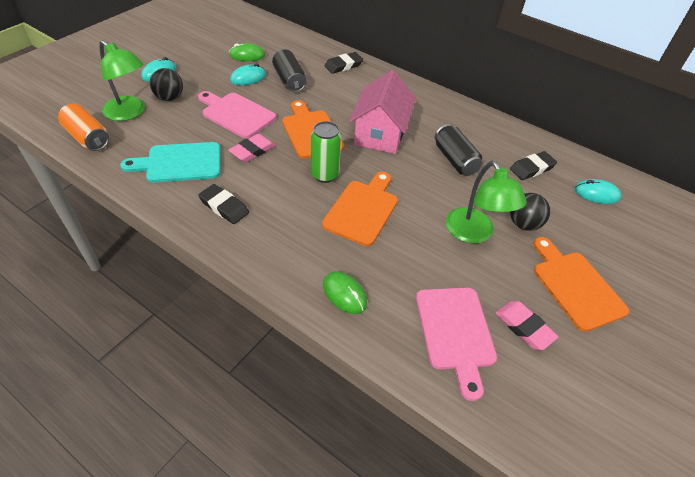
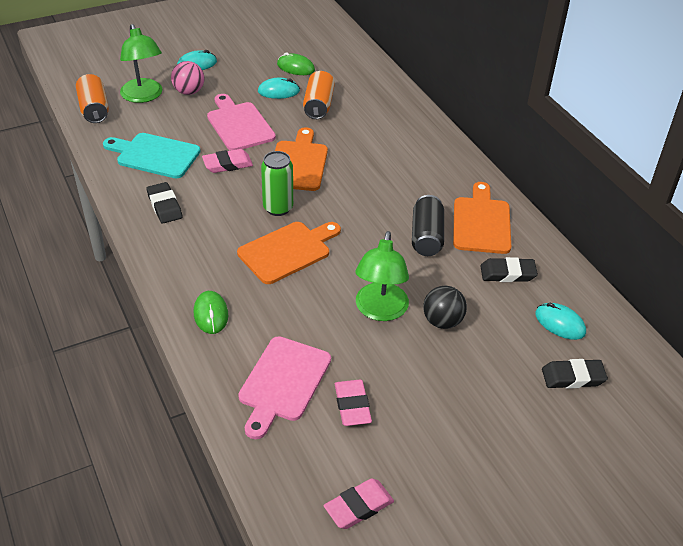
camera: 30 degrees right, 5 degrees down
(169, 98) = (189, 92): black ball -> pink ball
(289, 80) = (318, 105): black can -> orange can
(343, 65) = (390, 104): black eraser -> black eraser (573, 377)
(380, 133) = (368, 186): pink house -> none
(575, 286) = (441, 395): orange cutting board -> orange cutting board (481, 222)
(607, 420) = (358, 506): none -> pink eraser

